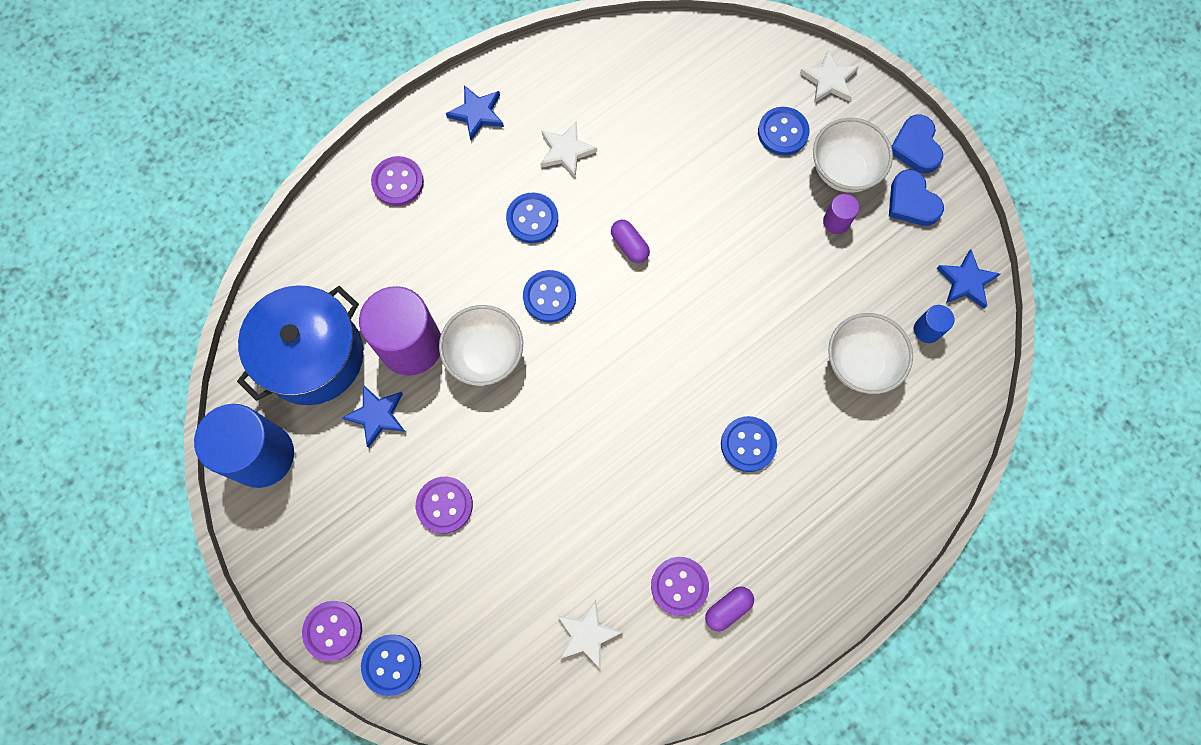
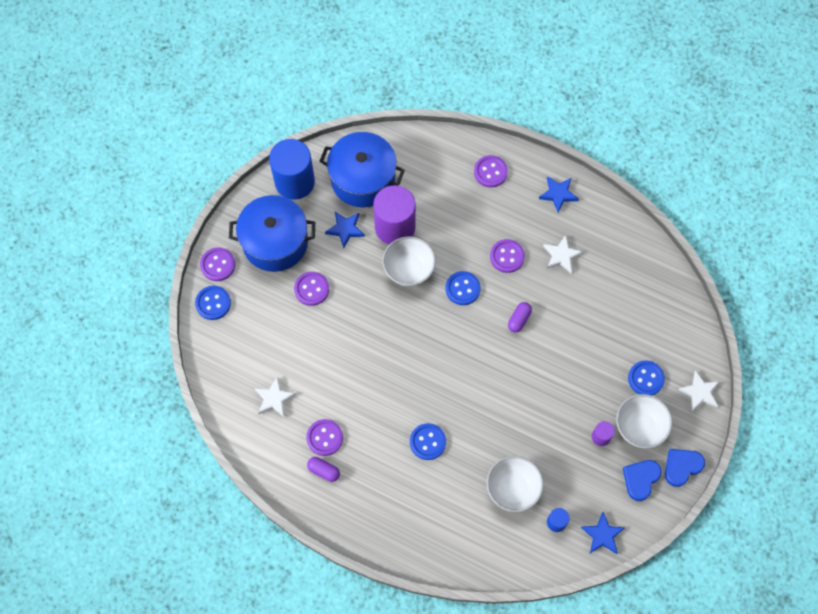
camera: 65 degrees right, 5 degrees down
(343, 526) = (275, 242): none -> blue pot
(532, 219) = (507, 256): blue button -> purple button

